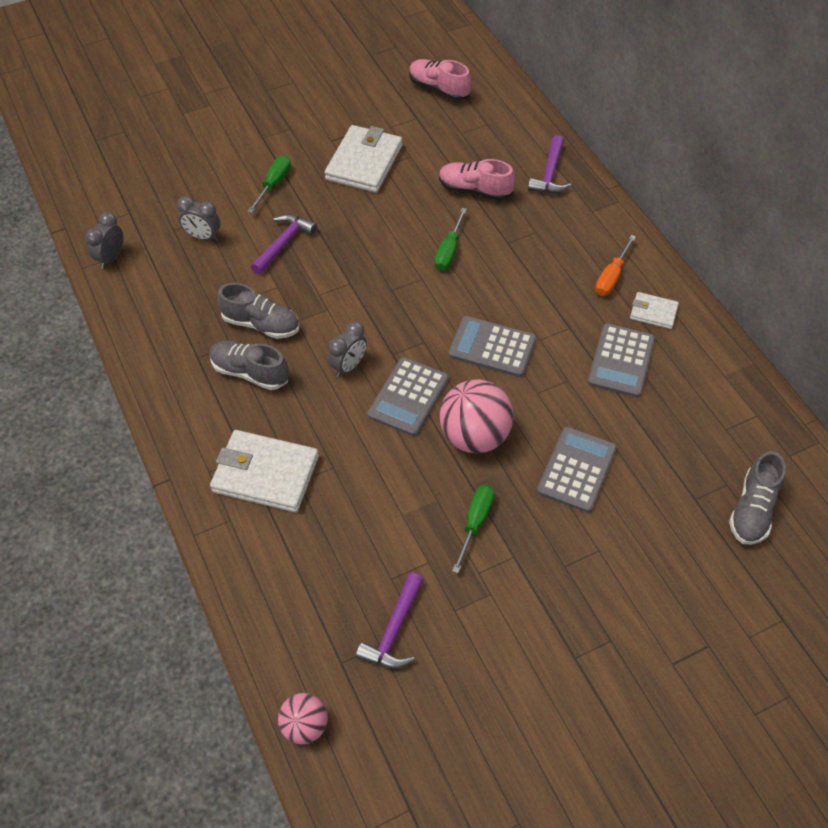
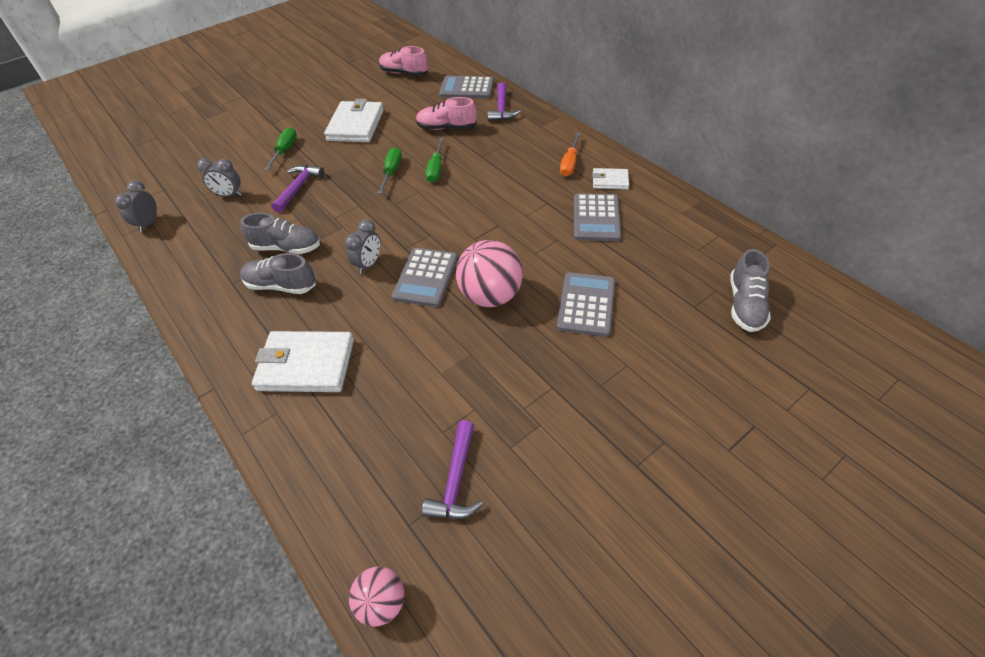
camera: 10 degrees left, 5 degrees down
(475, 522) = (509, 365): green screwdriver -> green screwdriver (392, 172)
(492, 347) = (488, 228): grey calculator -> grey calculator (467, 88)

